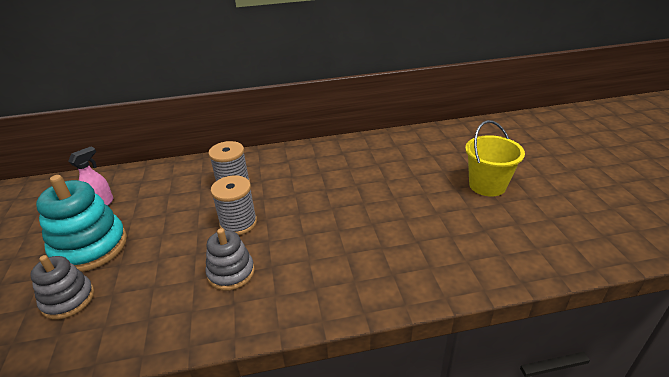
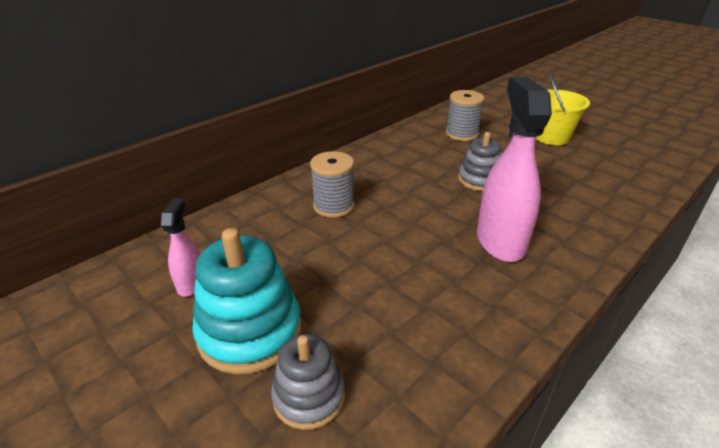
camera: 35 degrees left, 0 degrees up
(231, 273) = (452, 282): grey stacking toy -> grey stacking toy (479, 180)
(238, 223) = (393, 238): grey spool -> grey spool (461, 134)
(306, 258) = (500, 241): none -> pink spray bottle

